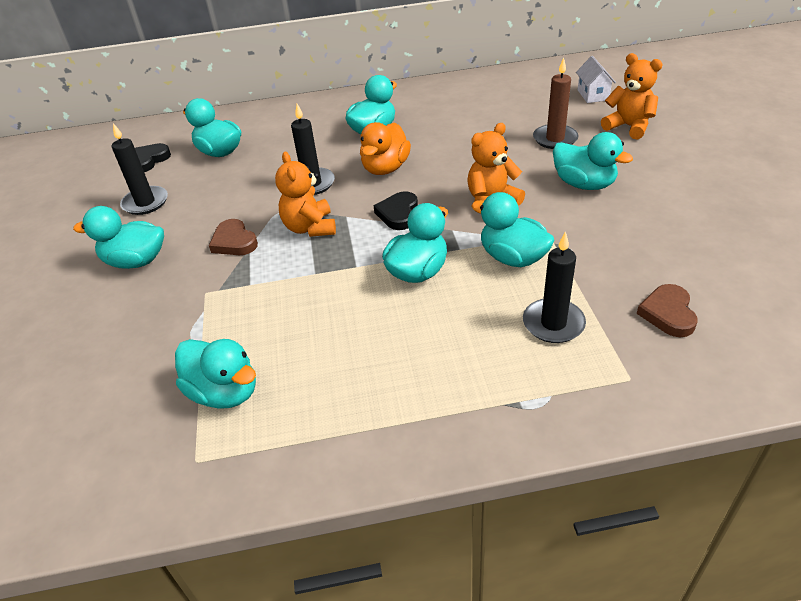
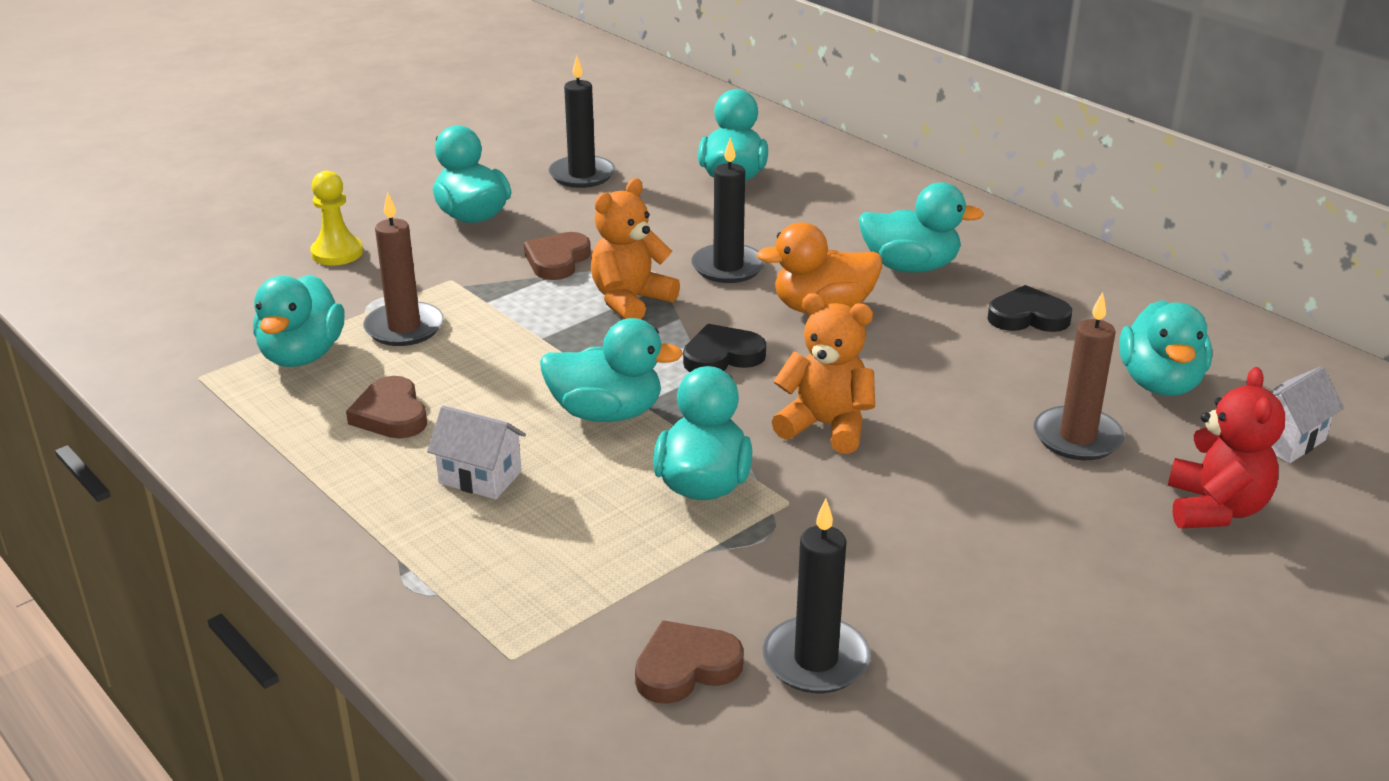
camera: 55 degrees right, 10 degrees down
(105, 338) = (337, 253): none -> yellow pawn
(148, 160) = (667, 140): black heart -> black heart (1028, 317)
(242, 330) = (404, 328): none -> brown candle
(340, 365) = (391, 414): none -> brown heart
(443, 342) = (480, 477): none -> white house
(553, 323) = (582, 559): black candle -> black candle (816, 660)
(584, 184) = (965, 503): turquoise duck -> turquoise duck (1160, 383)
(628, 127) = (1215, 509): orange teddy bear -> red teddy bear

